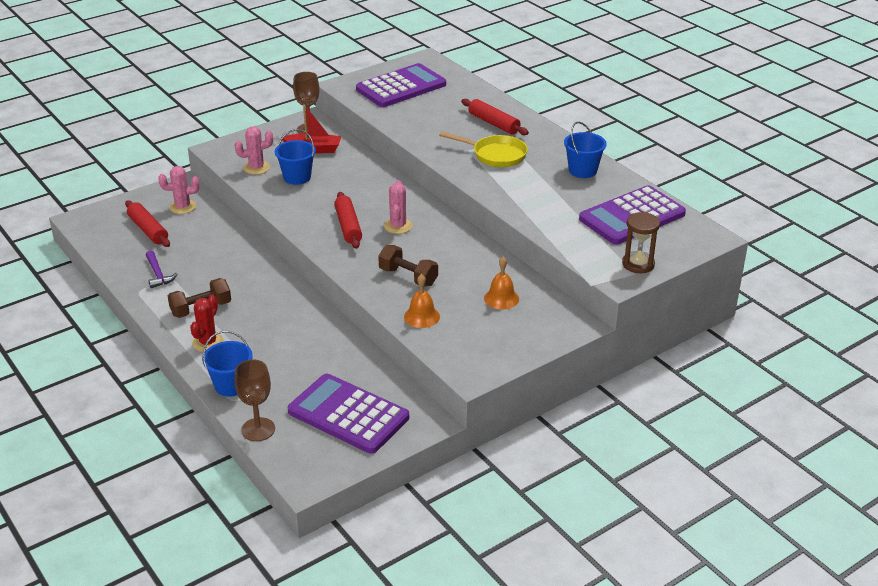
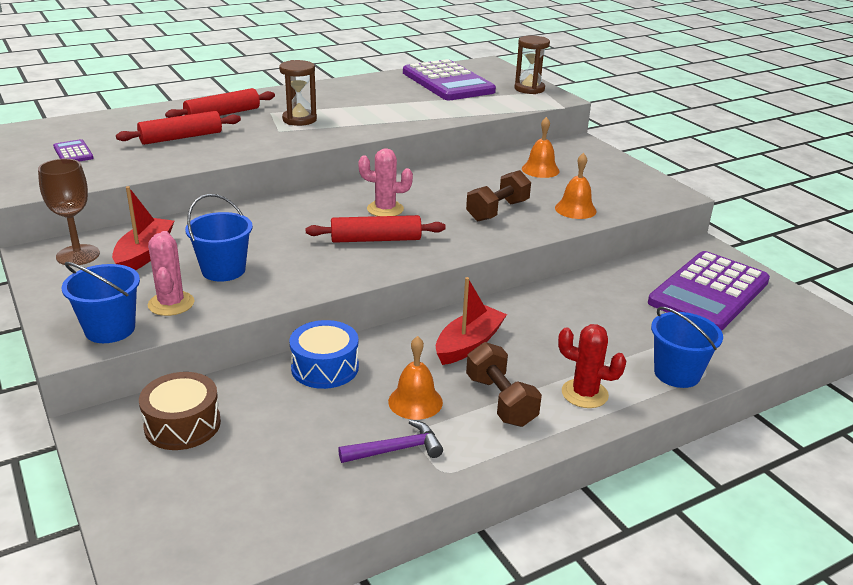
camera: 85 degrees left, 5 degrees down
(148, 230) = (245, 467): red rolling pin -> red rolling pin (181, 137)
(182, 207) = (182, 425): pink cactus -> brown drum
(201, 277) = (415, 401): none -> orange bell
(235, 243) = (325, 367): none -> blue drum
(258, 429) = (757, 353): brown goblet -> none
(263, 294) = (468, 344): none -> red boat
(401, 87) = (73, 152): purple calculator -> purple calculator, size x0.40
(496, 155) = (299, 120): yellow pan -> brown hourglass
(582, 170) = (353, 89): blue bucket -> blue bucket (110, 329)

